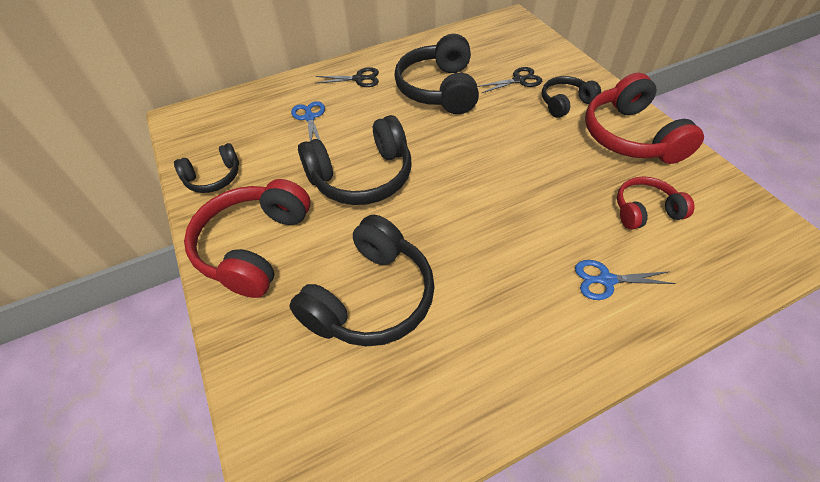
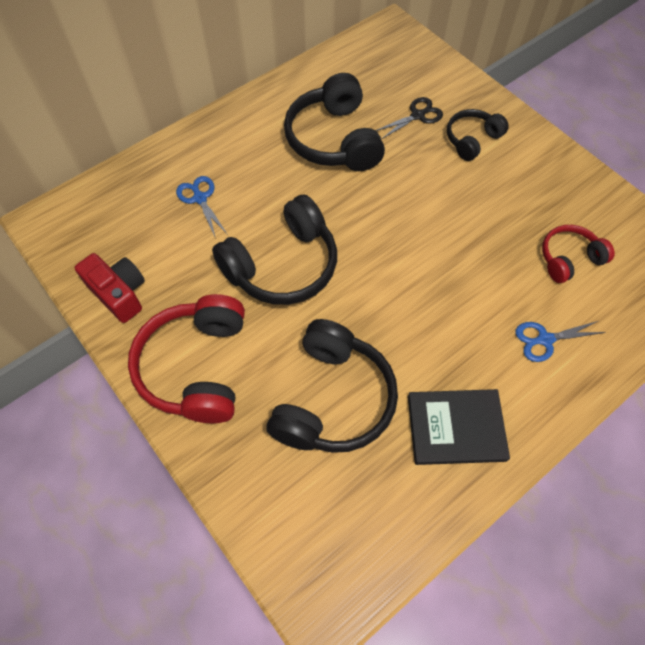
camera: 15 degrees left, 10 degrees up
(213, 177) = (119, 293): black headphones -> red camera
(359, 79) = (239, 137): black scissors -> none
(490, 349) = (456, 428): none -> black book
(630, 136) = (543, 173): red headphones -> none

